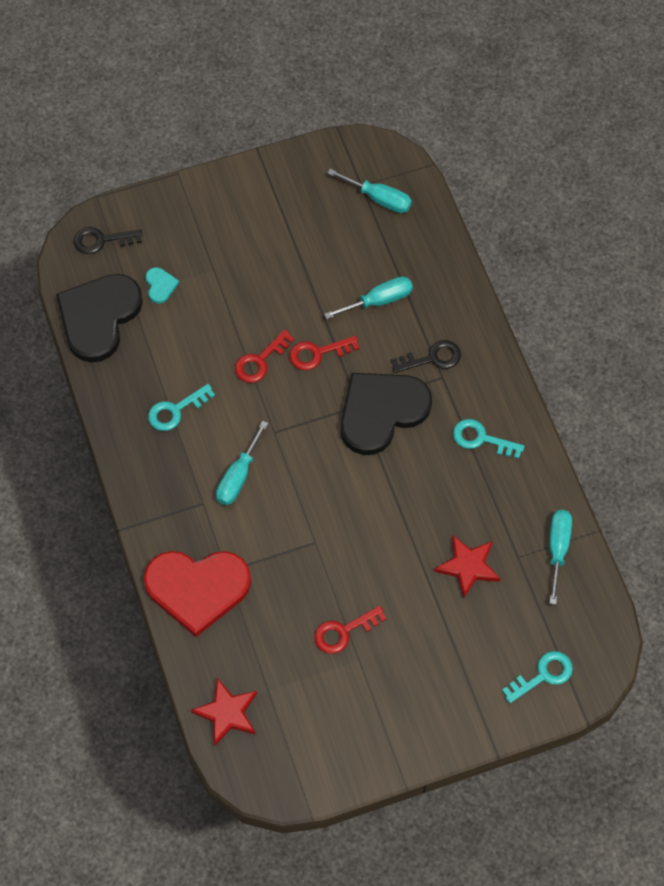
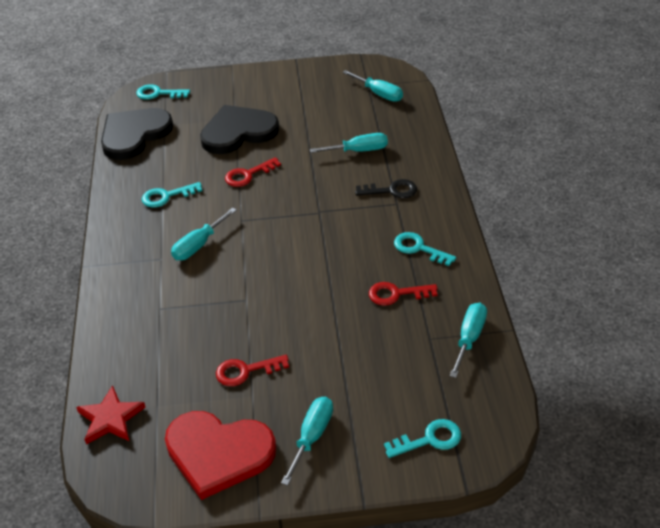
camera: 15 degrees right, 20 degrees down
(101, 240) = (158, 93): black key -> turquoise key
(160, 286) = (189, 122): turquoise heart -> none
(197, 588) = (128, 317): red heart -> red heart (218, 453)
(317, 353) = (296, 176): red key -> red key (396, 294)
(381, 412) = (336, 219): black heart -> black heart (238, 132)
(431, 694) = (312, 436): none -> turquoise screwdriver
(468, 566) = (379, 338): red star -> none

